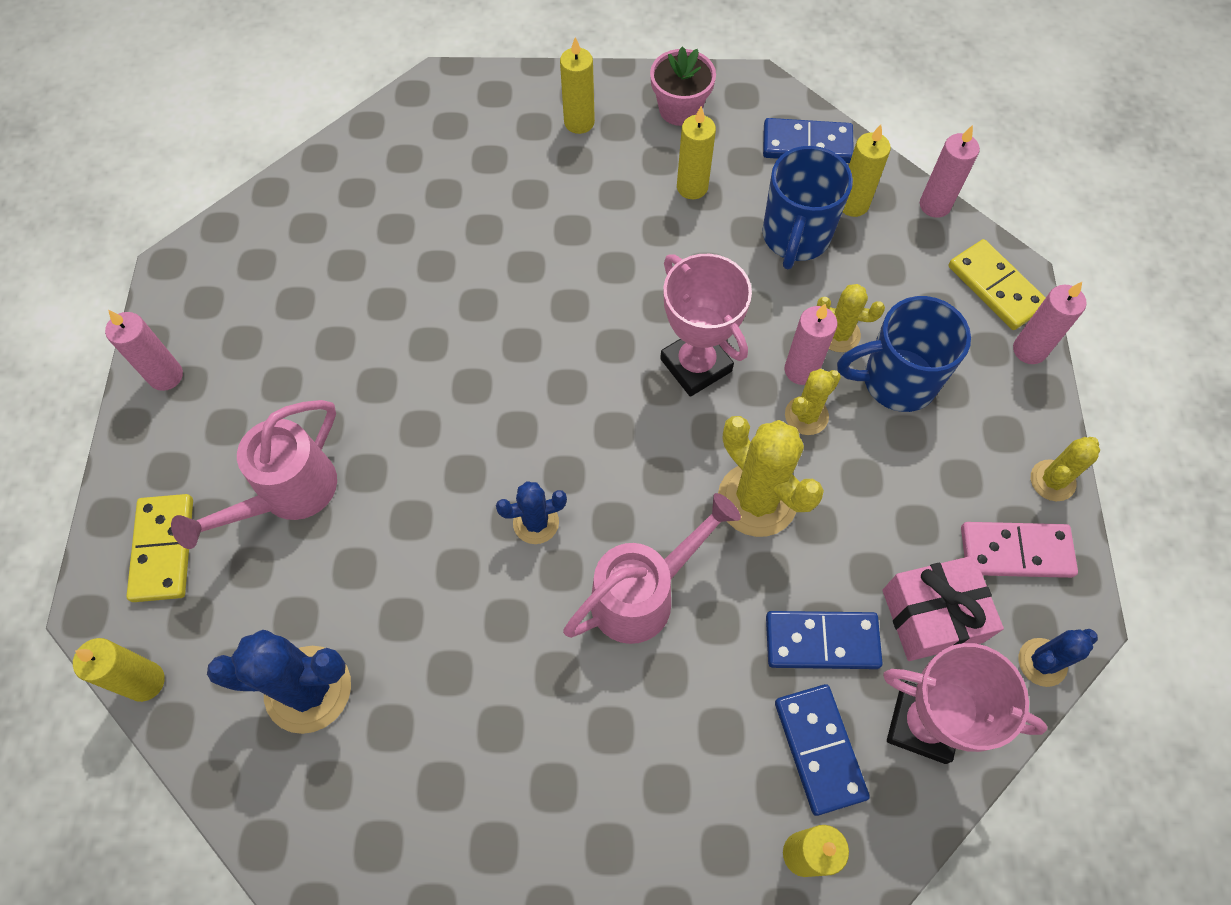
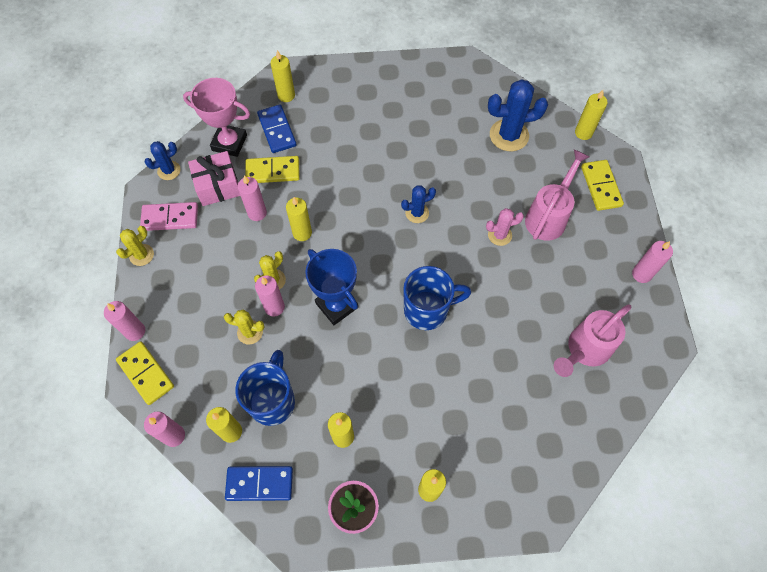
camera: 175 degrees right, 0 degrees up
(390, 465) = (499, 235): none -> pink cactus
(643, 595) = (359, 184): pink watering can -> pink watering can (584, 350)
(695, 365) = (337, 305): pink trophy -> blue trophy
(757, 499) = (302, 233): yellow cactus -> yellow candle
(822, 641) = (273, 171): blue domino -> yellow domino
(846, 548) = (257, 213): none -> pink candle
(896, 381) = (219, 305): blue mug -> blue mug (427, 310)

